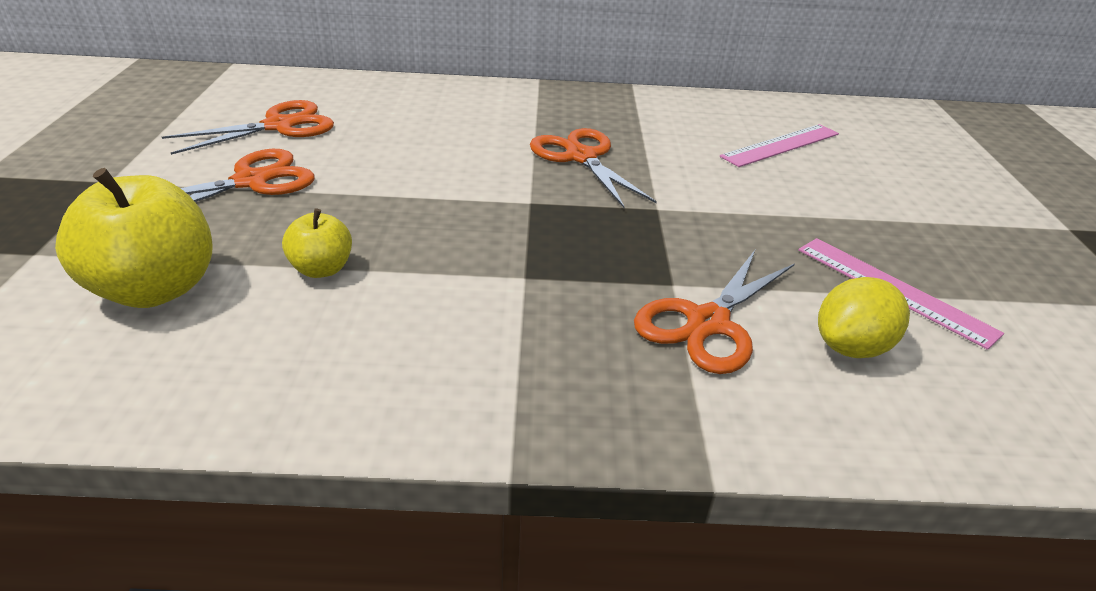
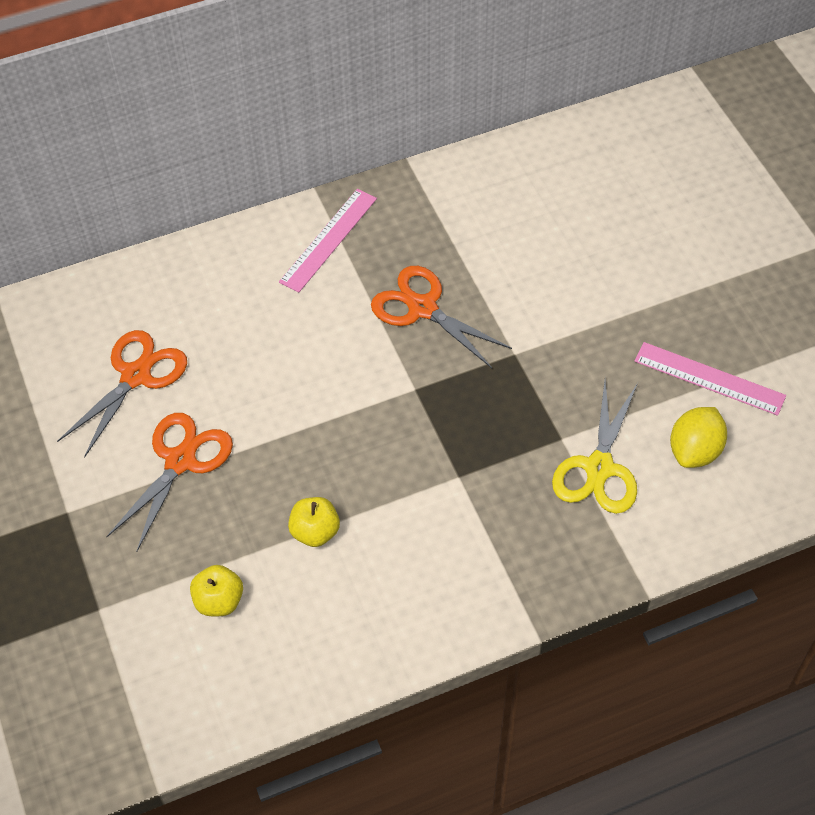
camera: 20 degrees left, 20 degrees up
(156, 289) = (219, 601): yellow apple -> yellow apple, size x0.53
(708, 323) = (599, 468): orange scissors -> yellow scissors
(781, 145) = (579, 215): pink ruler -> pink ruler (329, 240)

